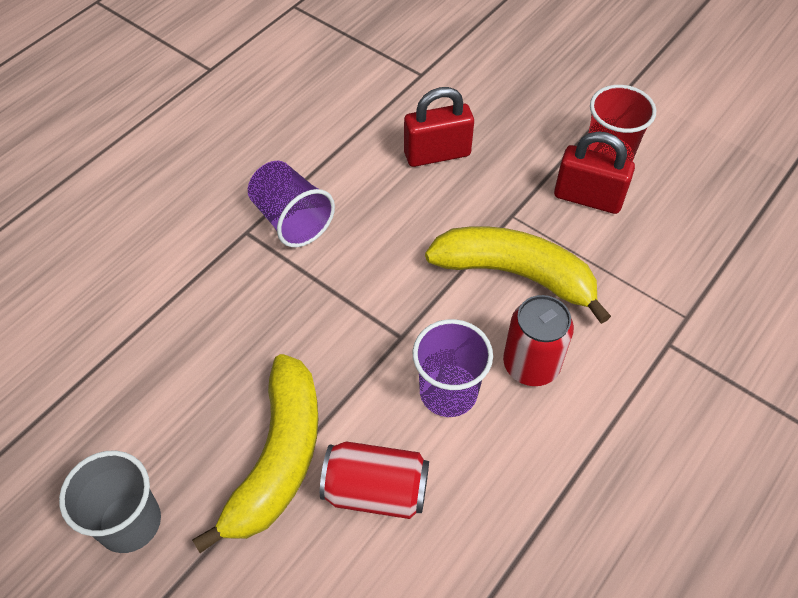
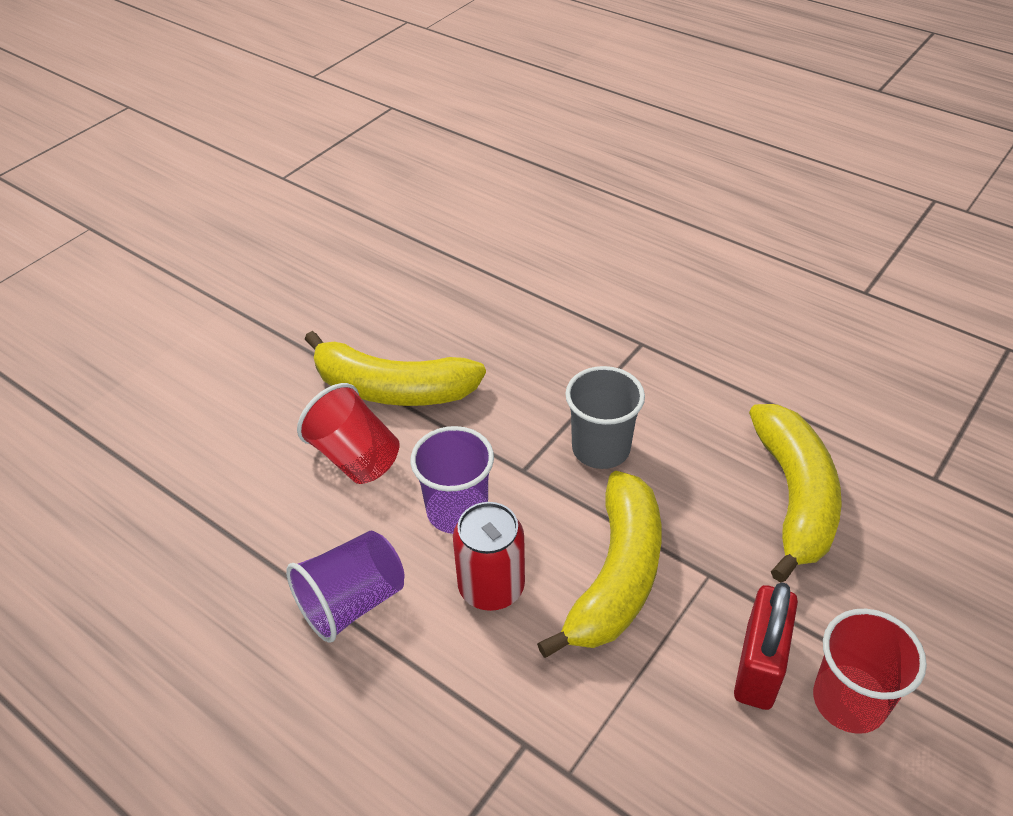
camera: 90 degrees right, 10 degrees down
(129, 522) = (345, 309): grey cup -> grey cup (601, 448)
(291, 219) = (664, 375): purple cup -> purple cup (352, 602)
(376, 490) = (355, 457): red can -> red cup
(437, 154) = (794, 497): red padlock -> yellow banana

